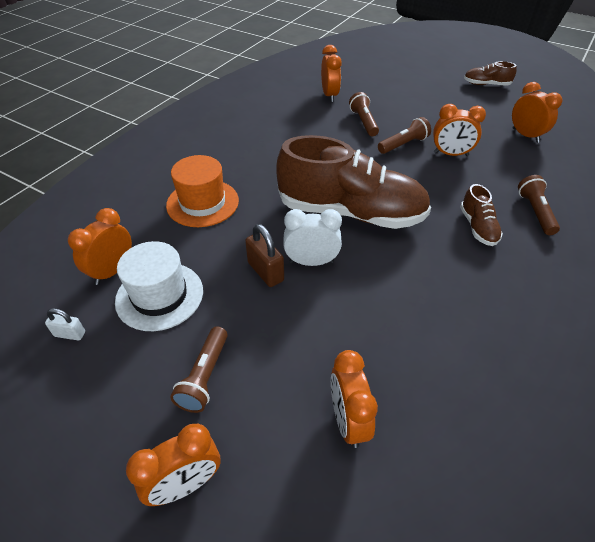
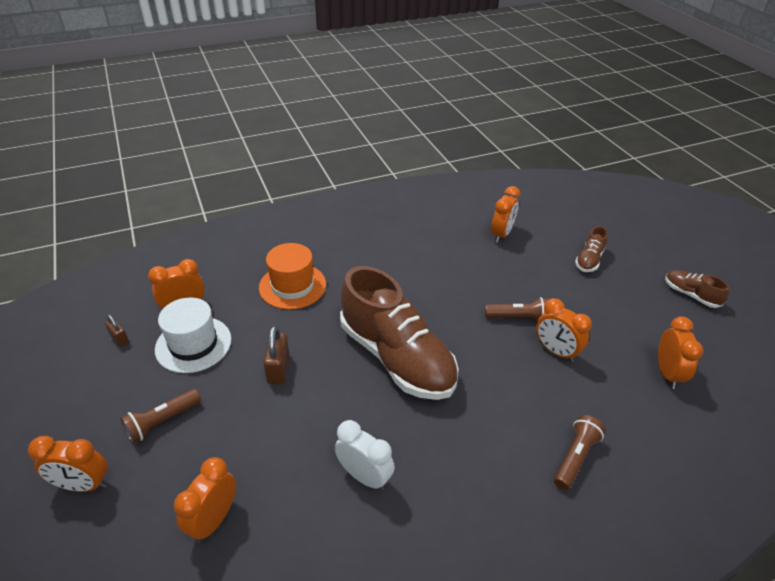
camera: 35 degrees right, 5 degrees down
(70, 334) = (119, 339): white padlock -> brown padlock
(311, 262) = (319, 381): white clock -> white clock (364, 476)
(364, 122) = (504, 276): brown flashlight -> none
(478, 227) = (496, 437): brown shoe -> brown shoe (589, 260)

